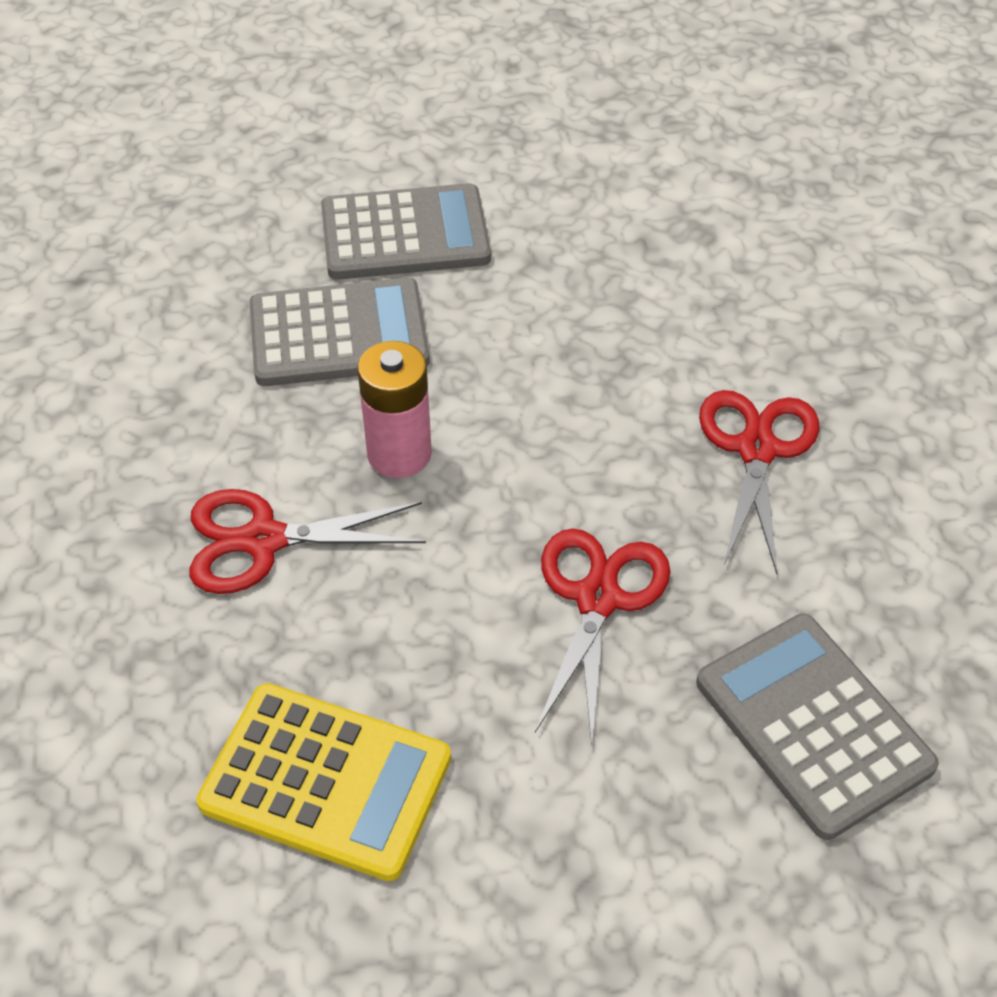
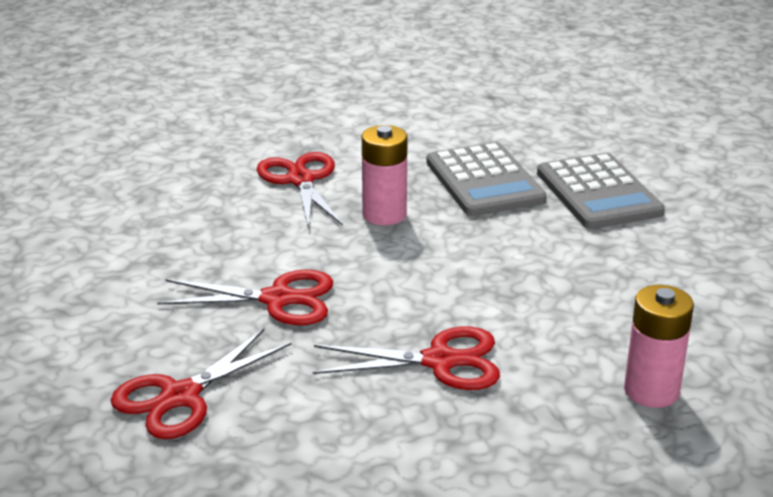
camera: 80 degrees right, 20 degrees down
(326, 781) = (133, 220): yellow calculator -> none
(813, 724) = (181, 396): grey calculator -> red scissors
(823, 288) = (651, 391): none -> pink battery

